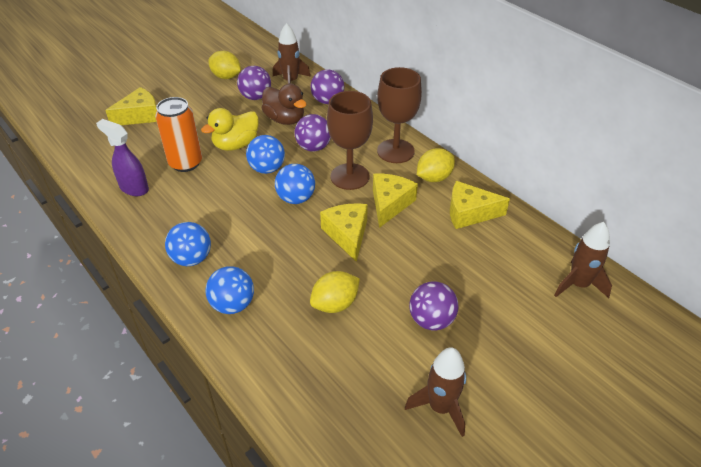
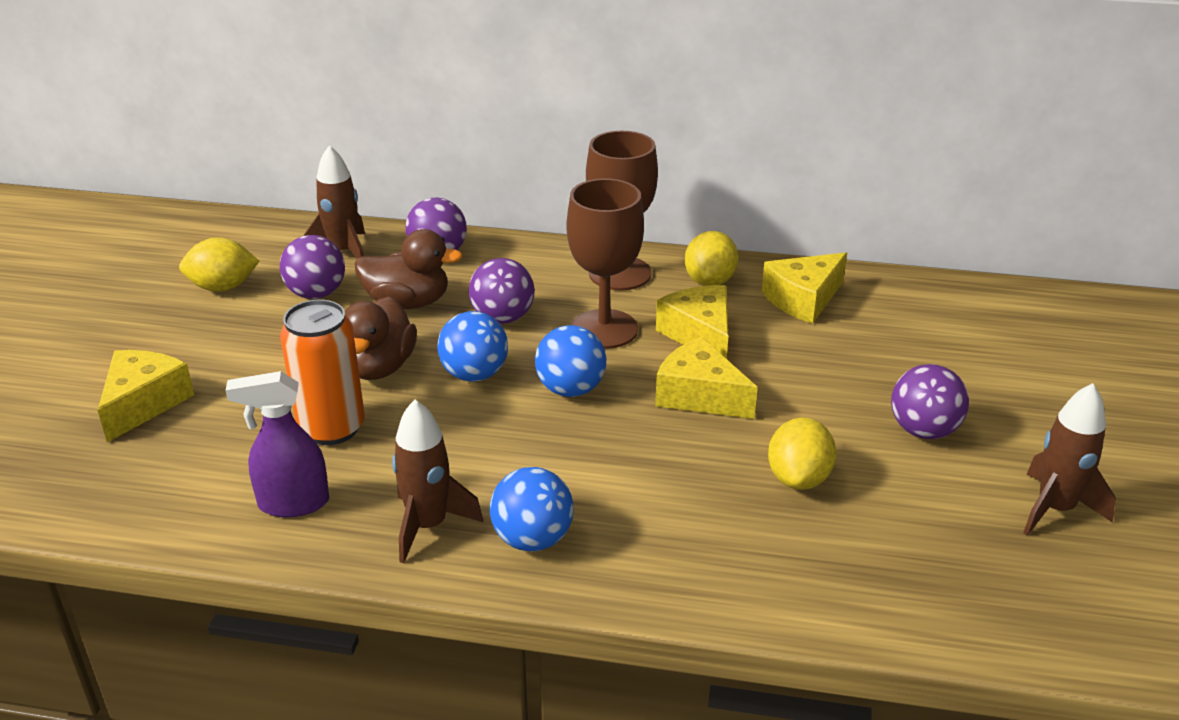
camera: 40 degrees left, 10 degrees down
(233, 305) = (675, 557): blue ball -> none
(236, 145) = (379, 367): yellow duck -> brown duck
(578, 285) = (1006, 313): brown rocket -> brown rocket (428, 526)

